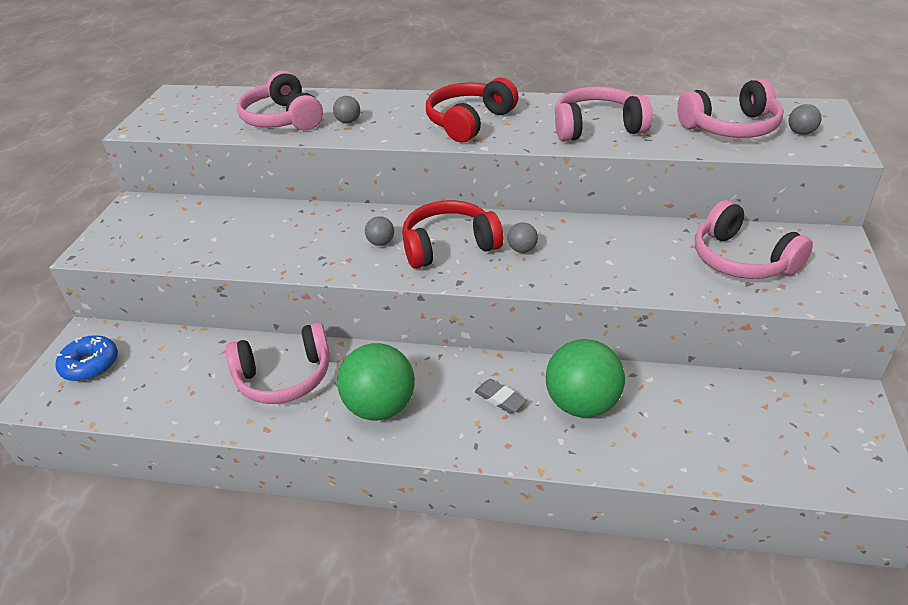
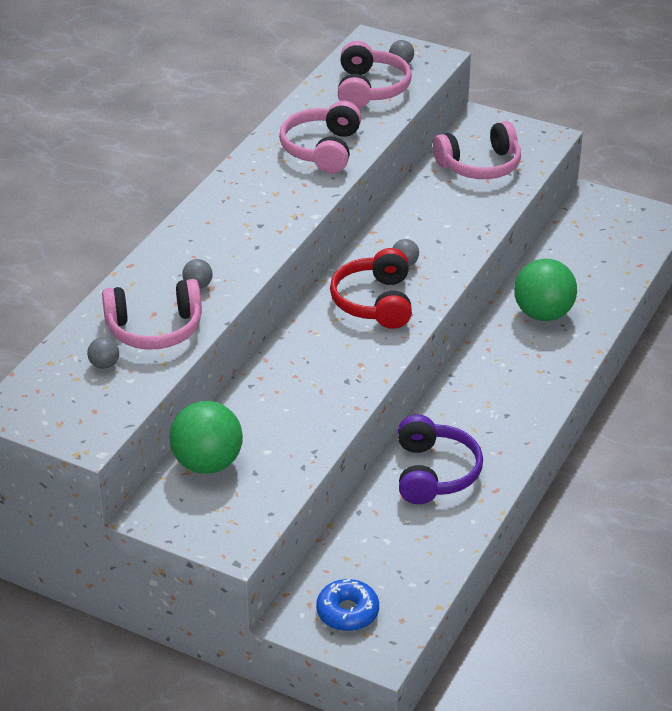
camera: 75 degrees left, 0 degrees up
(284, 377) = (434, 473): pink headphones -> purple headphones
(380, 407) = (499, 419): green ball -> green ball (207, 463)
(381, 243) = (345, 340): grey ball -> grey ball (104, 365)
(469, 122) = (257, 213): red headphones -> none
(500, 399) = (519, 353): grey eraser -> none

